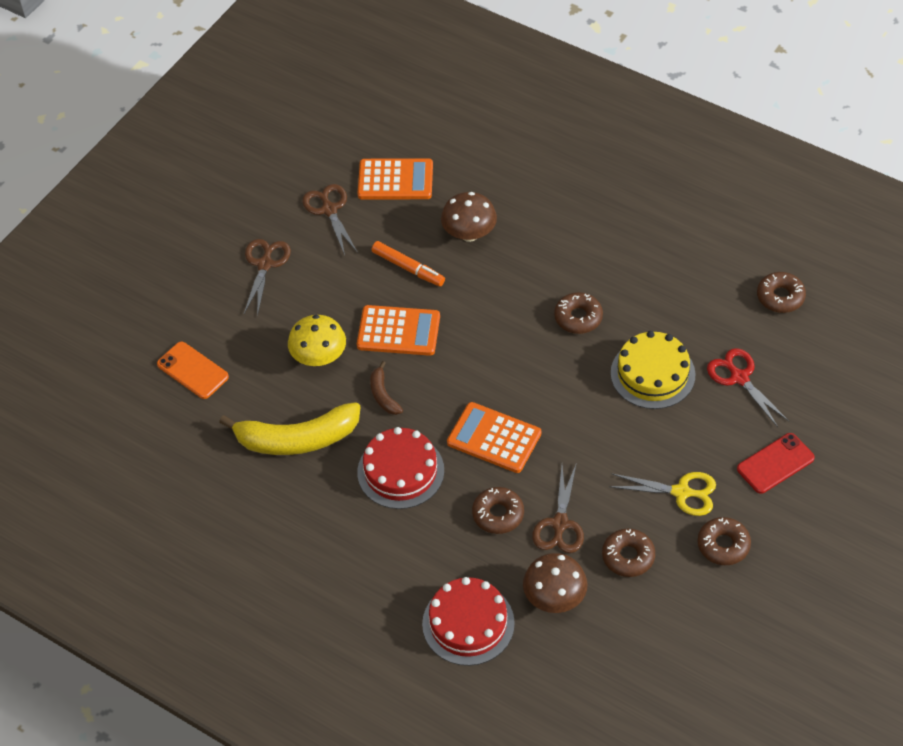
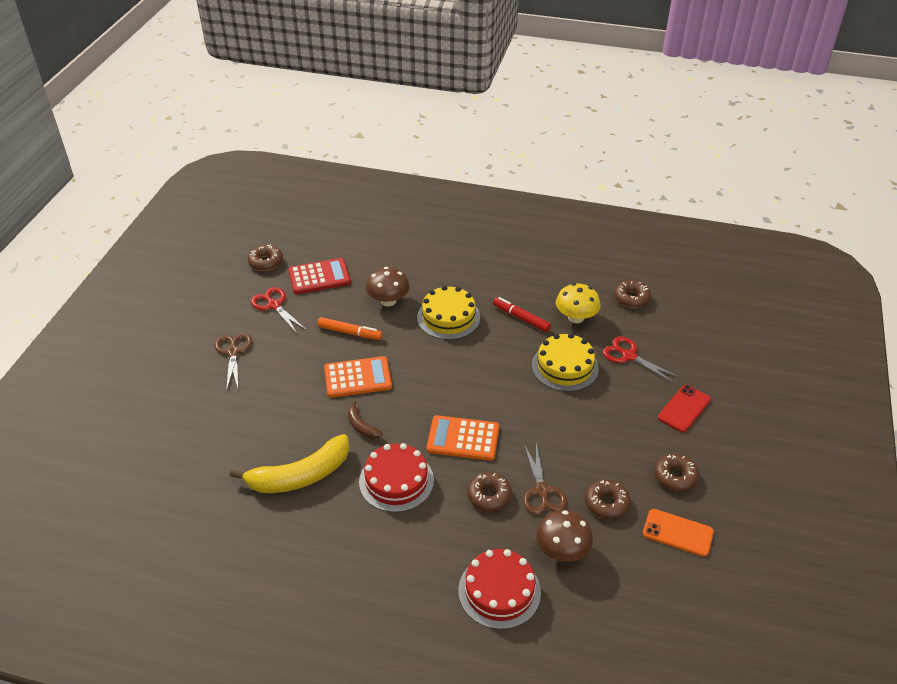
camera: 20 degrees left, 10 degrees down
(192, 370) = (193, 442): orange phone -> orange phone (677, 533)
(319, 357) = (299, 409): yellow mushroom -> yellow mushroom (576, 317)
(329, 210) = (274, 305): brown scissors -> red scissors
(395, 180) = (319, 277): orange calculator -> red calculator
(535, 273) = (448, 317): none -> yellow cake
(578, 317) = (493, 340): brown donut -> brown donut (266, 262)
(625, 294) = (521, 318): none -> red marker
(681, 492) = (625, 445): yellow scissors -> none

